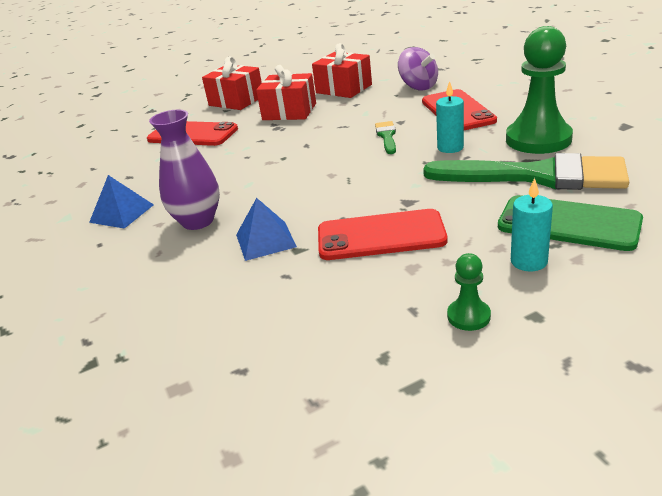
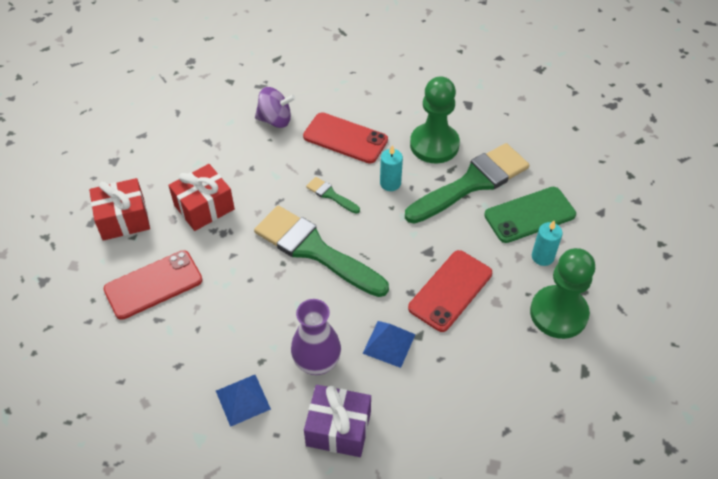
camera: 55 degrees left, 20 degrees up
(134, 267) = (338, 428): none -> purple gift
(317, 160) = (314, 250): none -> green brush
(344, 89) = (211, 152): red gift -> none
(468, 316) = (558, 313): green pawn -> green pawn, size x2.21

